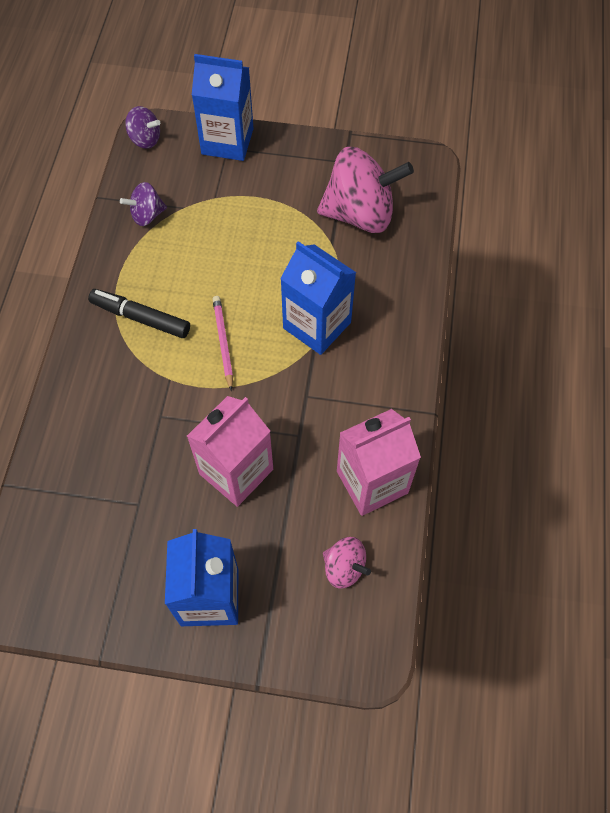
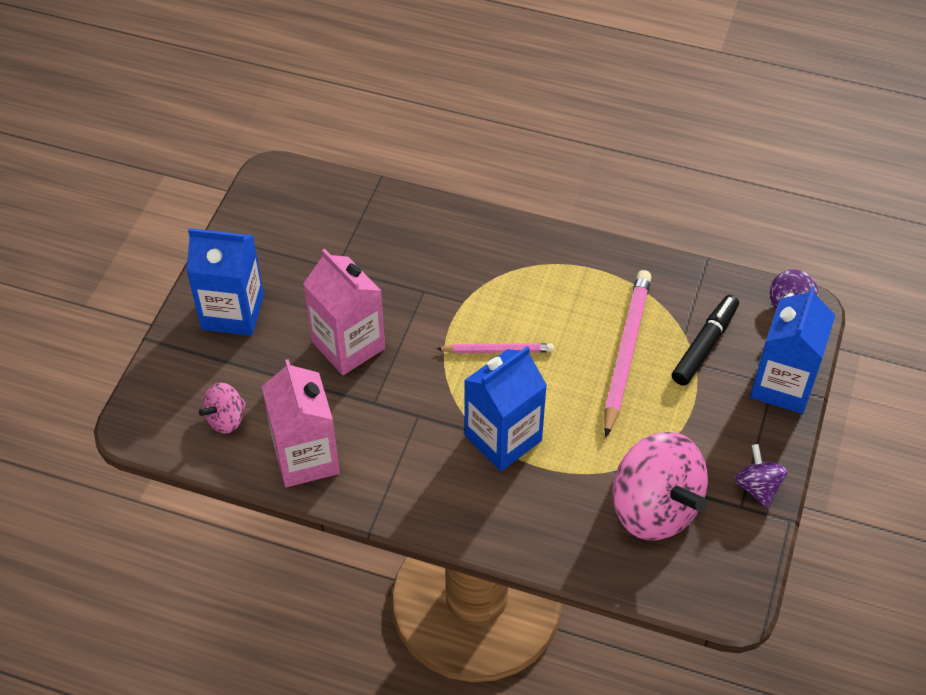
camera: 100 degrees right, 10 degrees down
(140, 318) = (541, 283): black marker -> black marker (704, 345)
(147, 215) = (676, 299): purple spinning top -> purple spinning top (757, 487)
(210, 246) = (625, 352): none -> pink pencil
(360, 214) = (654, 508): pink spinning top -> pink spinning top turned 45 degrees counterclockwise

